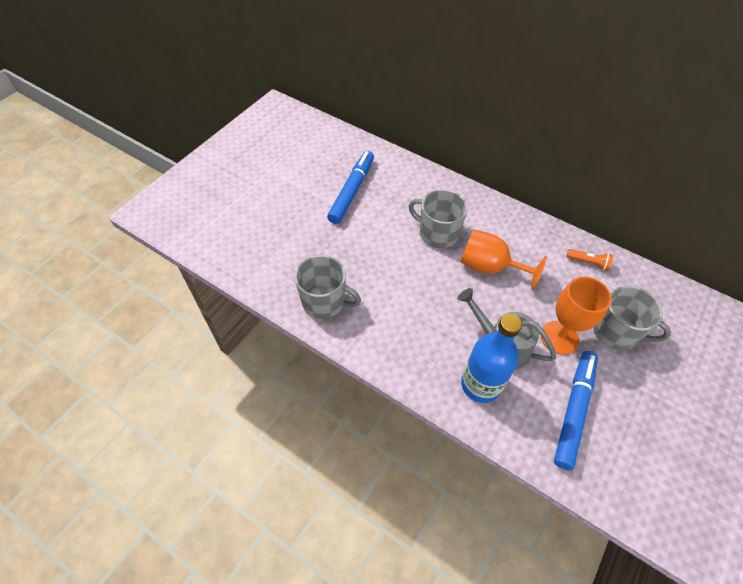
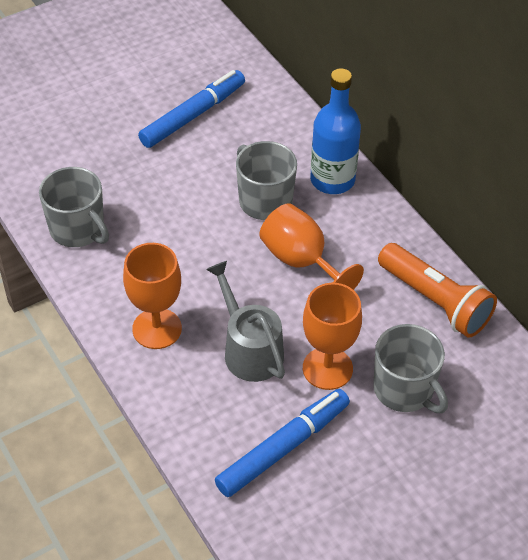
camera: 25 degrees right, 5 degrees down
(429, 356) = (157, 329): none -> orange goblet
(480, 384) = (194, 380): blue bottle -> blue bottle (332, 180)
(588, 263) = (435, 301): orange flashlight -> orange flashlight, size x2.13

